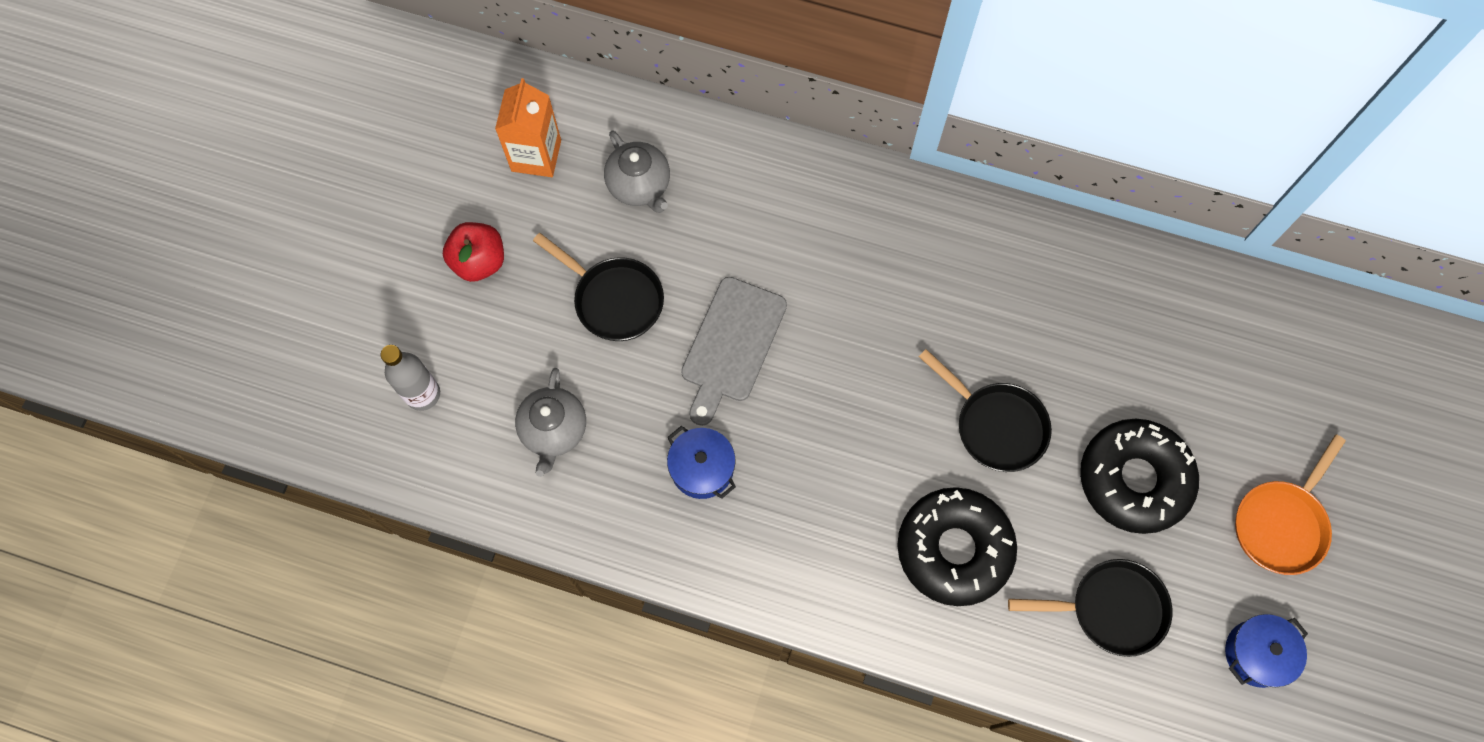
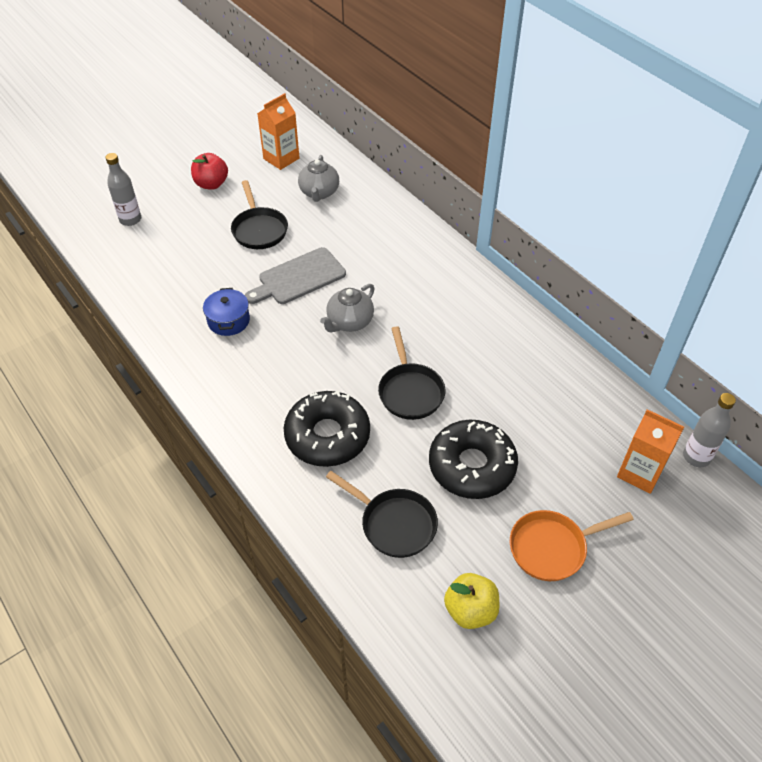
camera: 35 degrees right, 20 degrees down
(554, 430) = (173, 265): grey teapot -> grey teapot (349, 322)
(1257, 653) = (470, 610): blue pot -> yellow apple
(1302, 368) = (640, 472): none -> orange carton
(1342, 309) = (696, 457): none -> grey bottle

